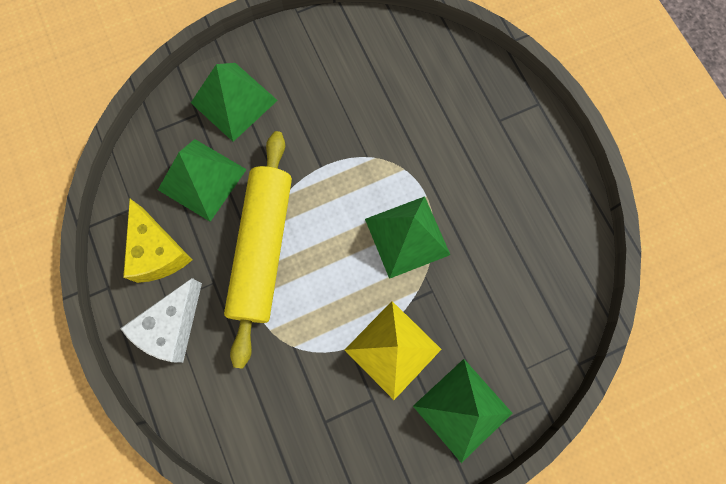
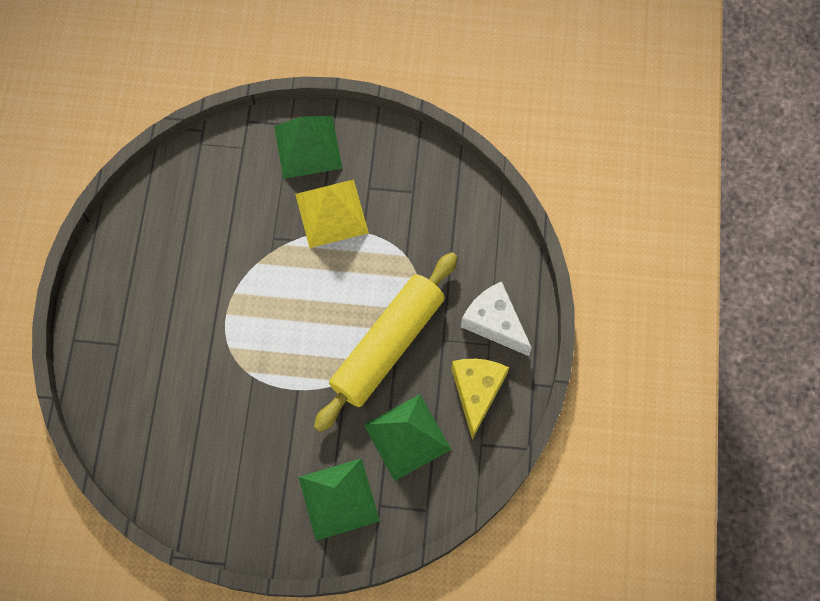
camera: 150 degrees left, 5 degrees down
(171, 327) = (494, 323): white cheese -> white cheese turned 105 degrees counterclockwise
(407, 236) = (264, 290): green pyramid -> none

